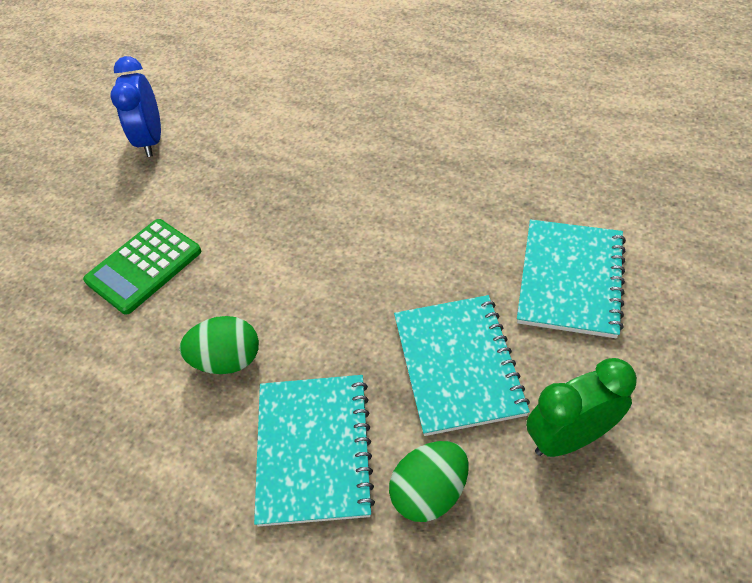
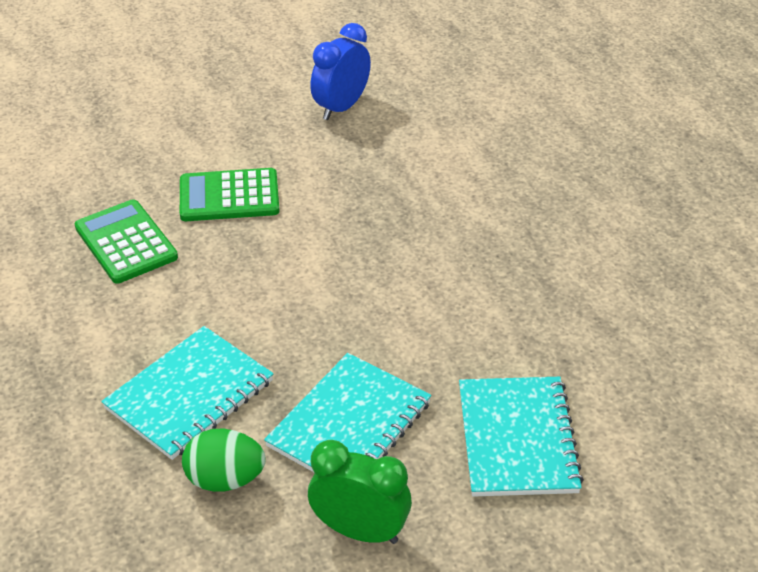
camera: 40 degrees right, 10 degrees down
(98, 369) = (126, 242): none -> green calculator
(227, 360) = (206, 298): green egg -> none
(570, 279) = (517, 439): turquoise notebook -> turquoise notebook turned 60 degrees counterclockwise

